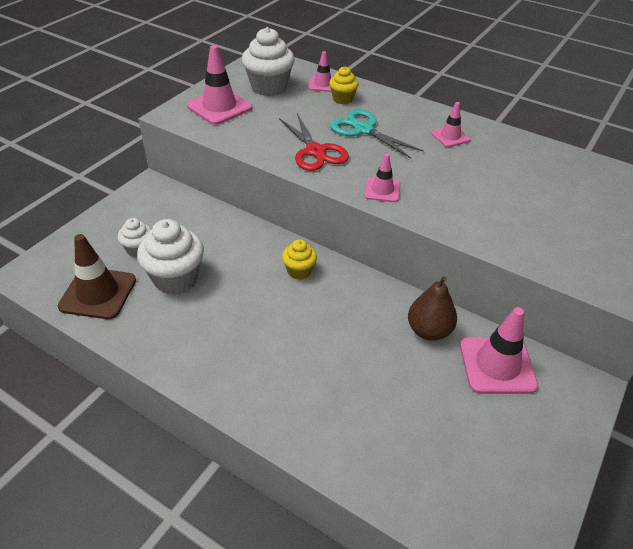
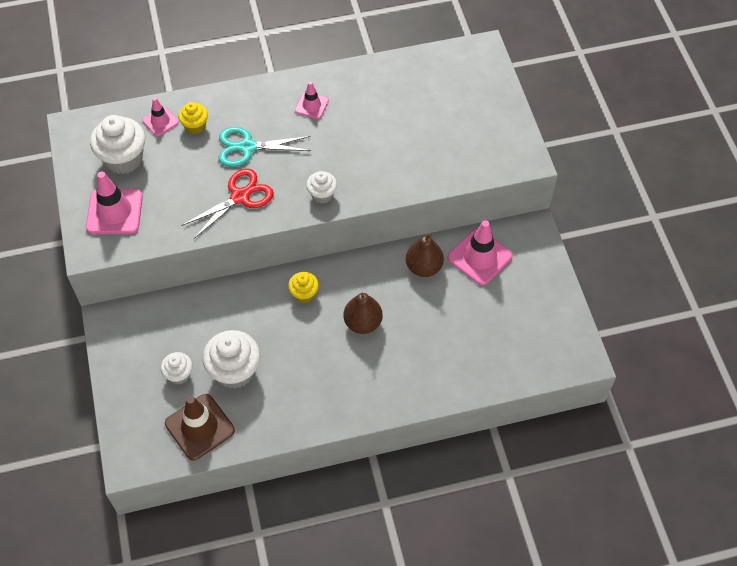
camera: 45 degrees left, 15 degrees up
(315, 151) = (240, 197): red scissors -> red scissors turned 60 degrees counterclockwise
(318, 328) = (363, 323): none -> brown pear
(382, 190) = (322, 195): pink traffic cone -> white cupcake

